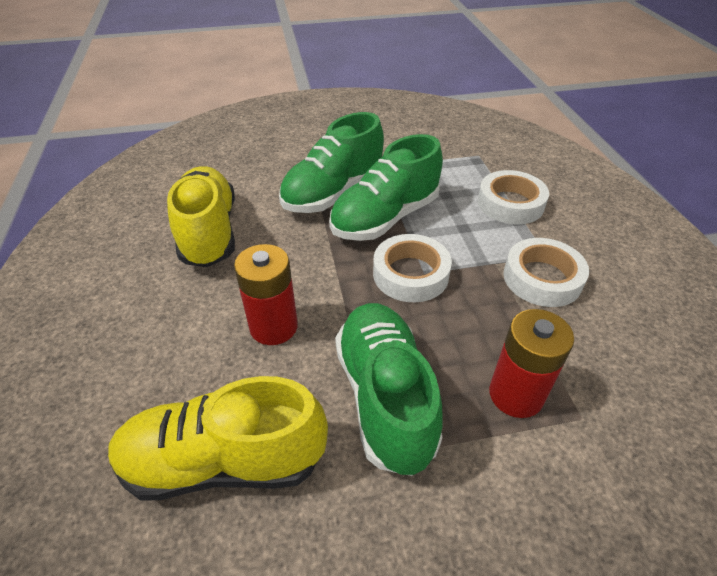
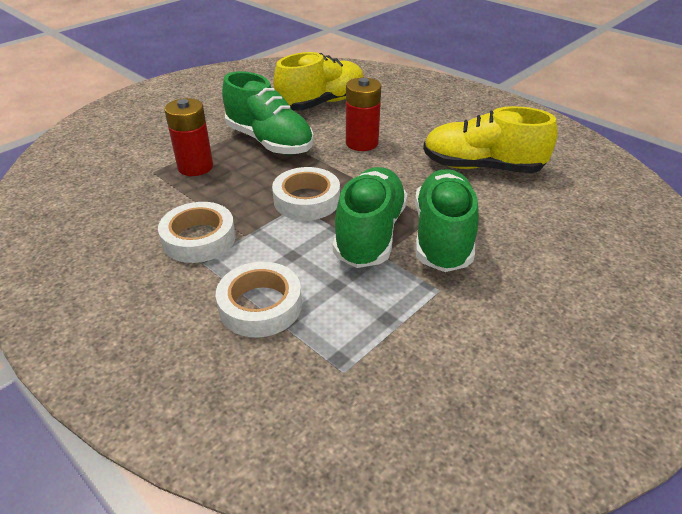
camera: 145 degrees right, 5 degrees down
(209, 232) = (481, 167): yellow shoe -> yellow shoe turned 150 degrees clockwise

